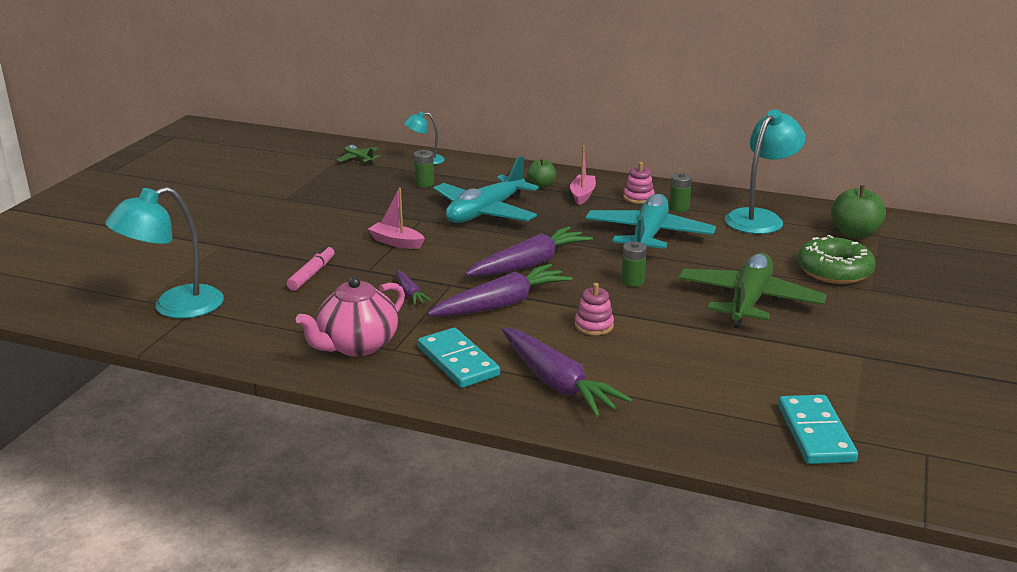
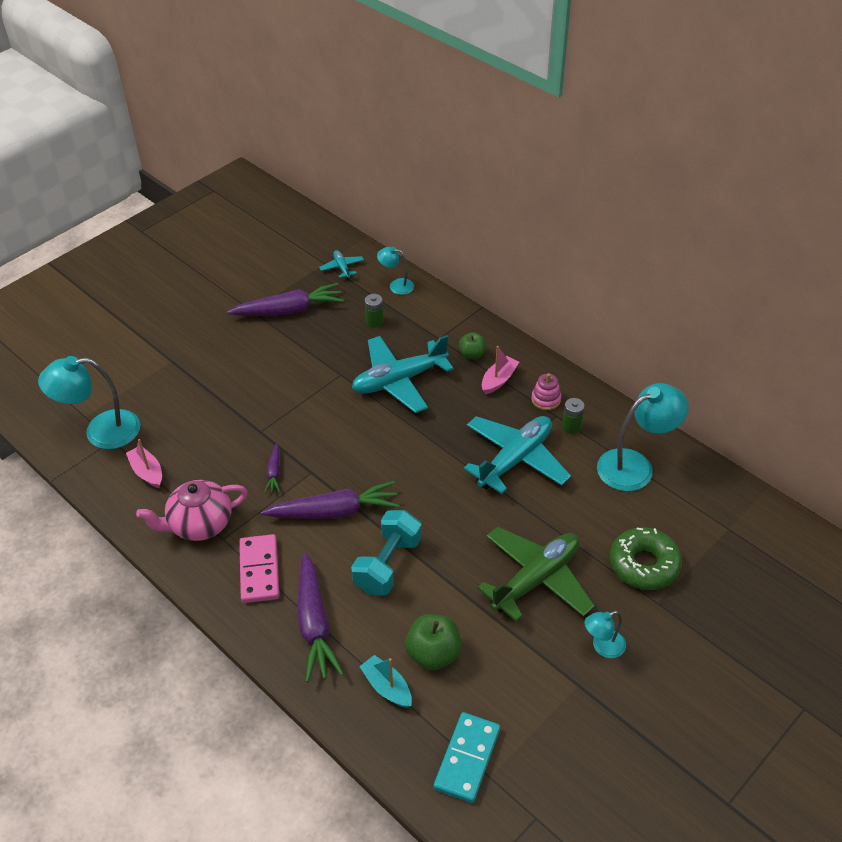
camera: 25 degrees right, 20 degrees up
(312, 274) = (216, 422): pink marker -> none
(359, 159) = (342, 267): green plane -> turquoise plane
(396, 242) = (303, 400): pink boat -> pink boat (147, 472)
(457, 361) = (259, 570): turquoise domino -> pink domino
(529, 264) = (389, 466): purple carrot -> purple carrot (289, 310)
(594, 325) = (388, 565): pink stacking toy -> turquoise dumbbell
(632, 281) = (457, 518): green battery -> none
(680, 407) = (387, 687): none -> turquoise boat
(854, 234) = (706, 518): green apple -> green apple (433, 654)
(856, 327) = (602, 647): none -> turquoise lamp

